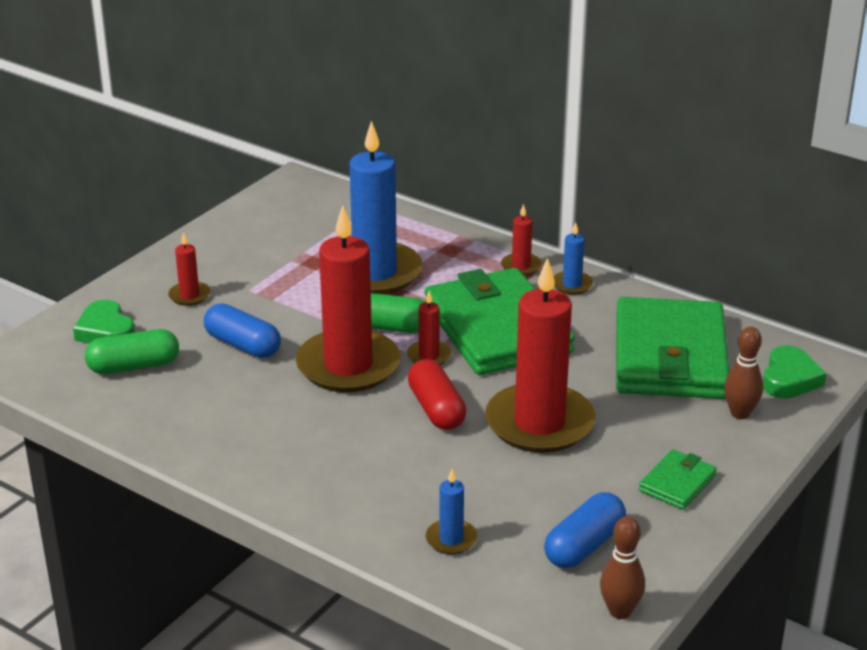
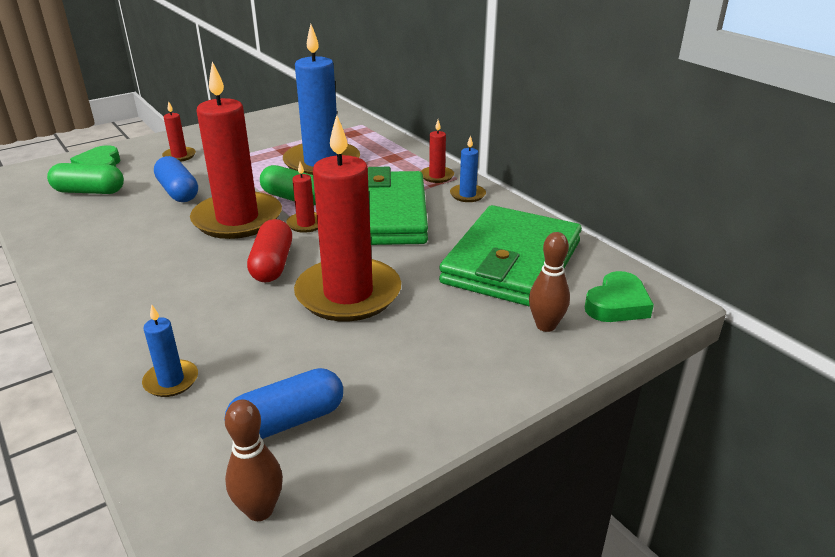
camera: 20 degrees right, 0 degrees up
(677, 483) = (433, 379): green wallet -> none

